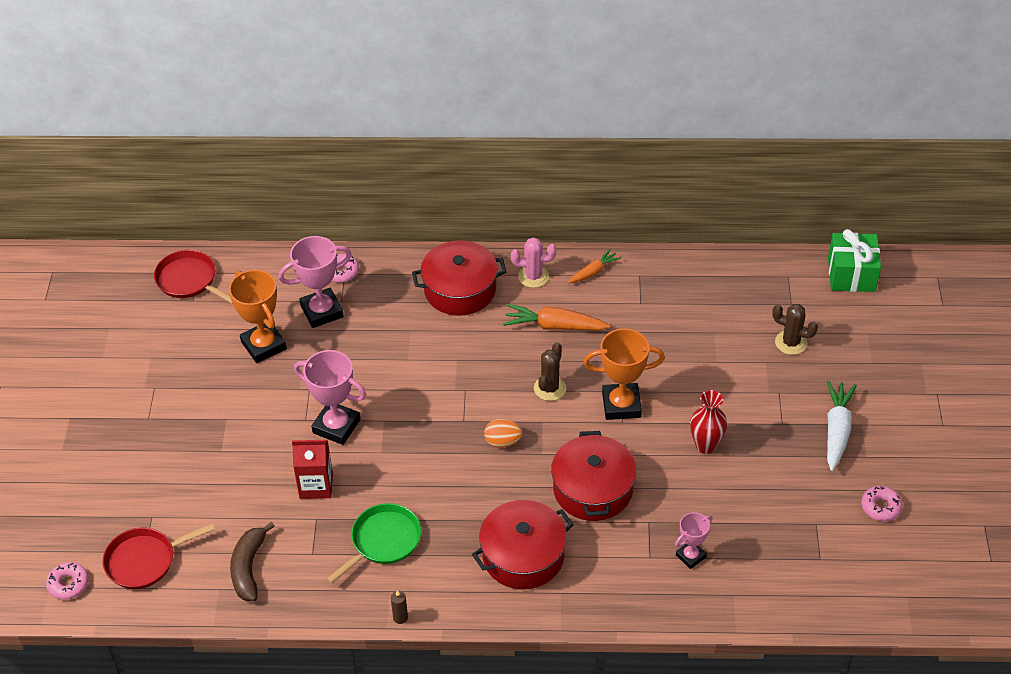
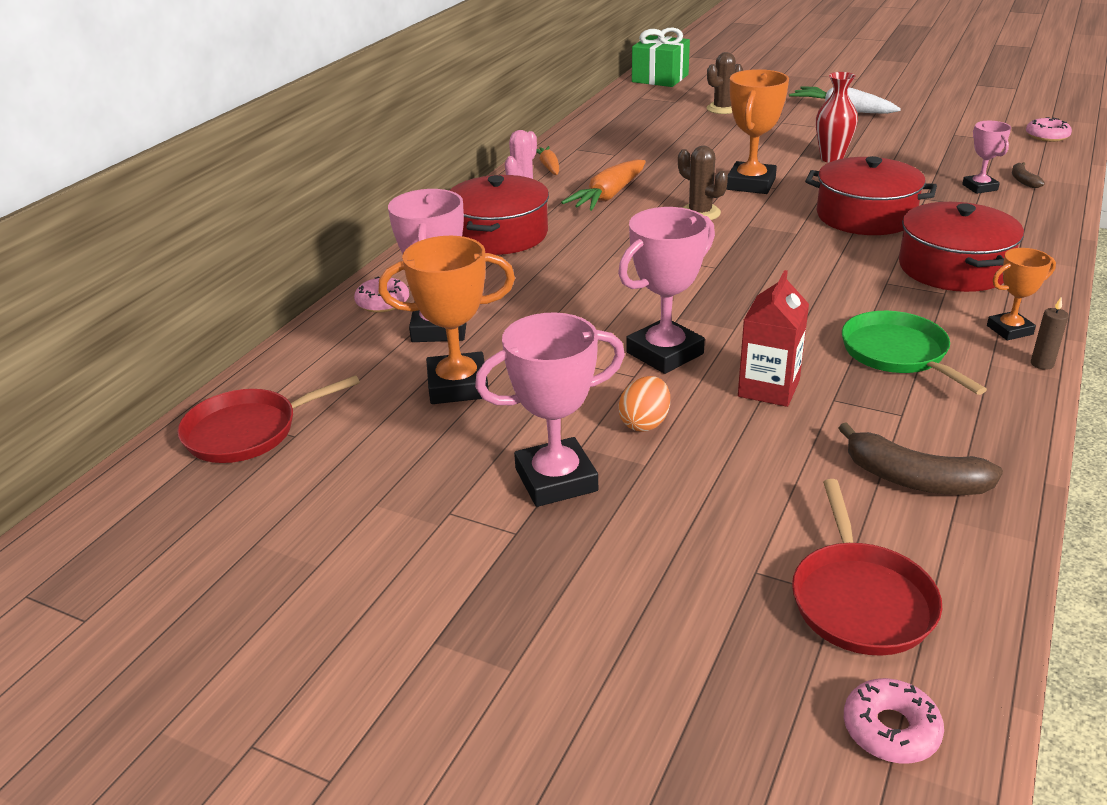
camera: 65 degrees left, 15 degrees down
(194, 419) = (556, 480): none -> pink trophy
(440, 597) = (1009, 330): none -> orange trophy
(503, 441) = (765, 250): orange egg -> orange egg (645, 423)
(722, 585) = (1023, 180): none -> brown banana
(880, 507) = (942, 110): pink donut -> pink donut (1047, 136)

